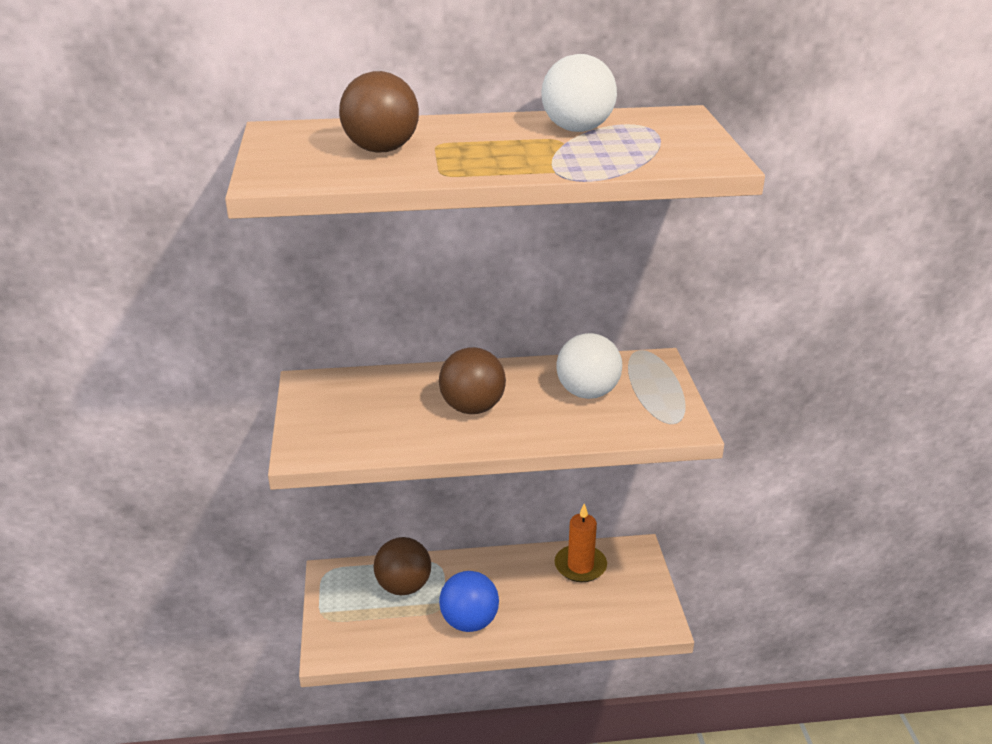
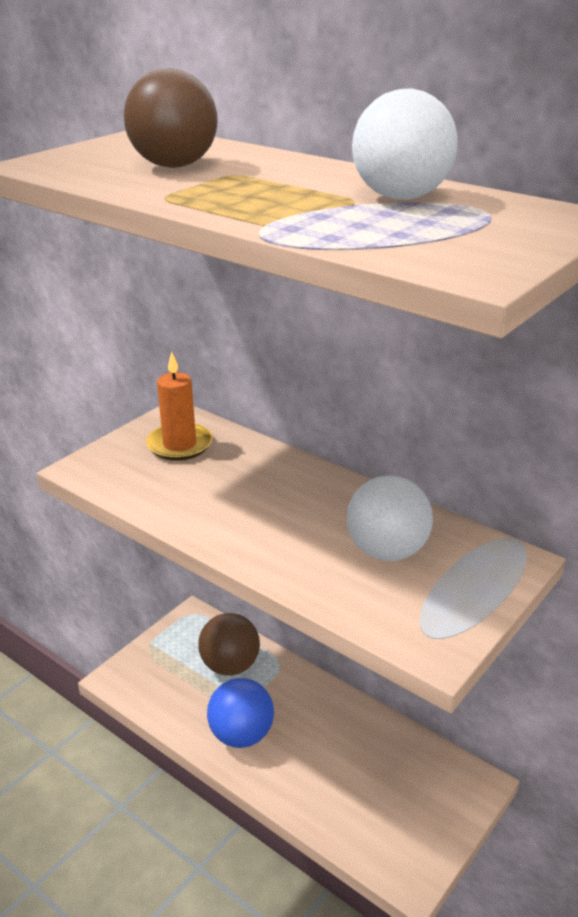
camera: 45 degrees right, 0 degrees up
(472, 408) = (260, 505): brown ball -> none
(580, 566) = (400, 757): orange candle -> orange candle (179, 445)

